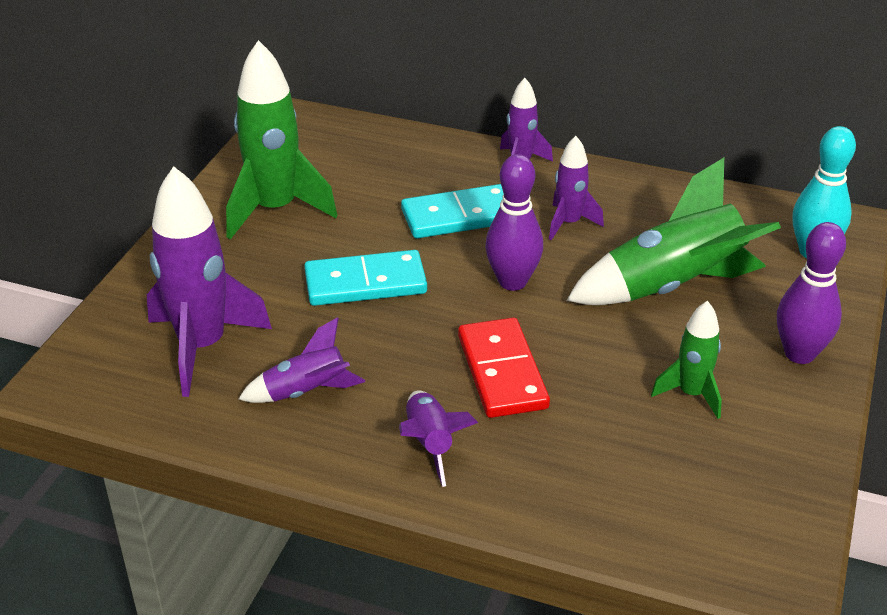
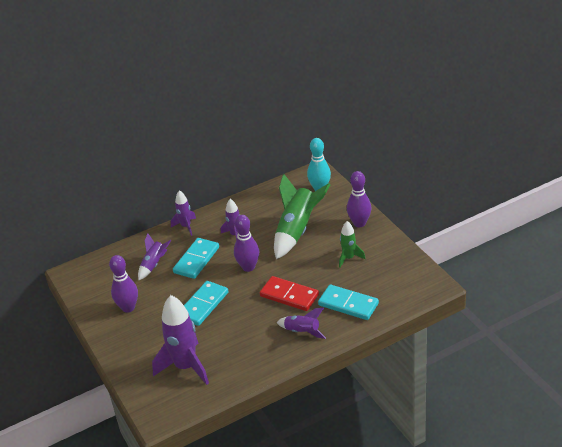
camera: 45 degrees left, 0 degrees up
(275, 210) = (128, 308): green rocket -> purple bowling pin
(306, 392) = (243, 350): purple rocket -> purple rocket (154, 265)
(570, 466) = (348, 304): none -> turquoise domino

